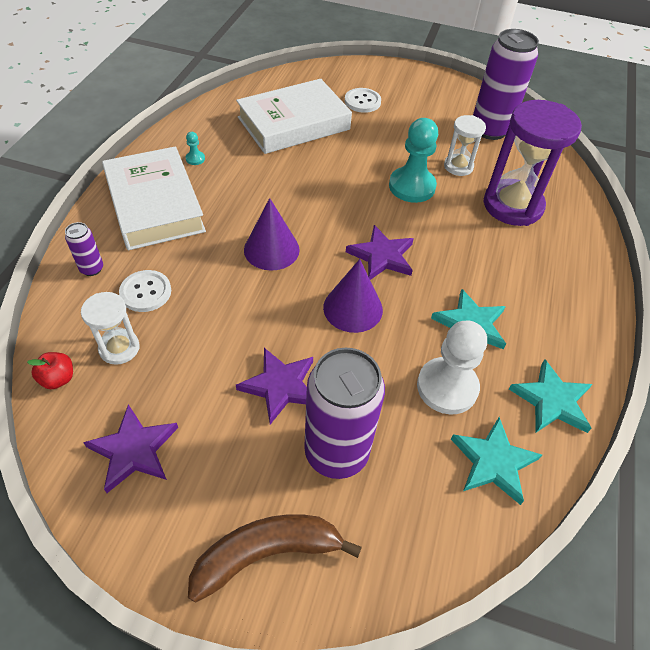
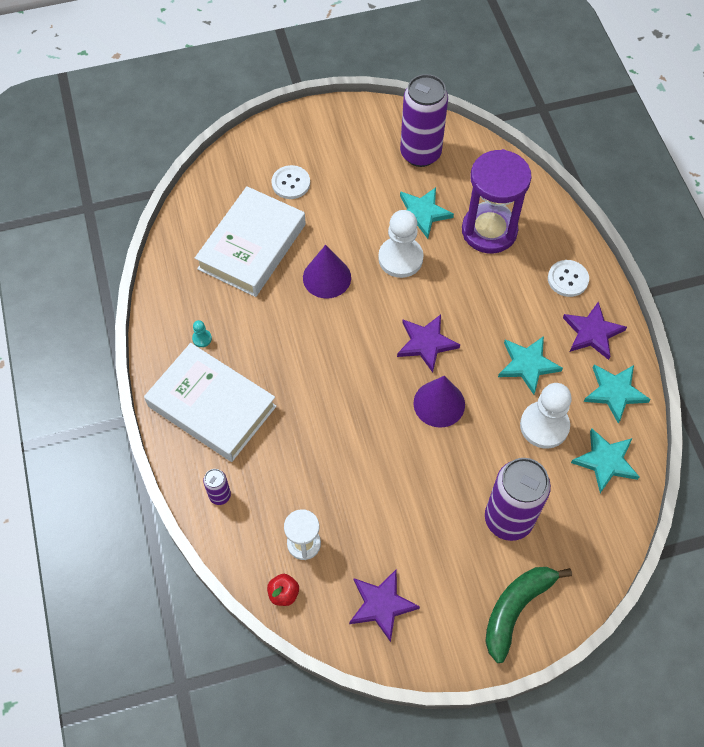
camera: 30 degrees left, 10 degrees up
(146, 292) = (280, 488): white button -> white button (568, 279)
(267, 553) = (516, 609): brown banana -> green banana
(271, 249) = (340, 390): purple cone -> purple cone (327, 277)
(280, 386) = (437, 497): purple star -> purple star (592, 332)
(412, 186) = (400, 258): turquoise pawn -> white pawn
(458, 166) = (422, 213): white hourglass -> turquoise star

